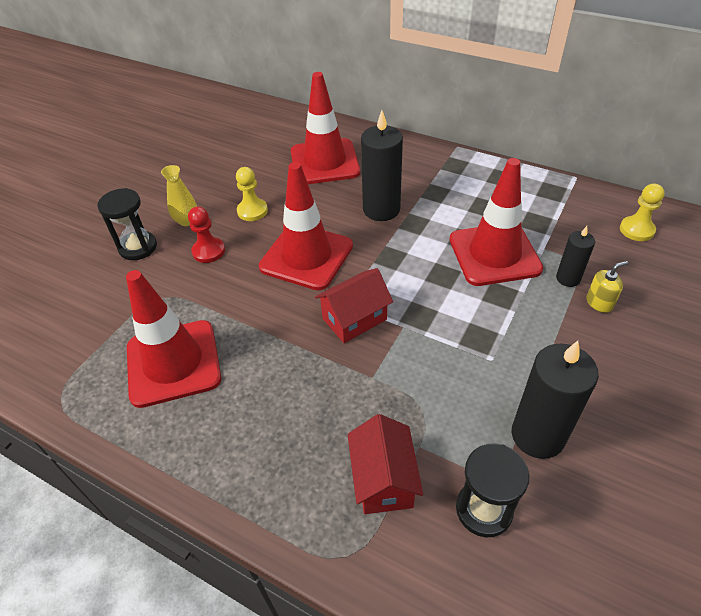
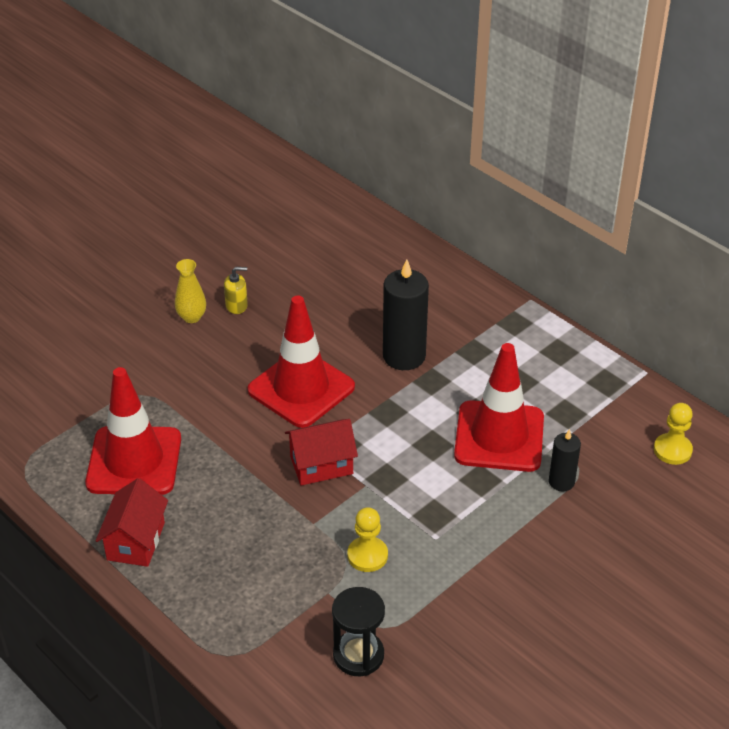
camera: 15 degrees right, 5 degrees down
(138, 247) = (133, 335): black hourglass -> none
(208, 251) = (203, 357): red pawn -> none
(252, 211) = (264, 323): yellow pawn -> yellow pawn (367, 555)
(324, 162) = (367, 283): red traffic cone -> none
(383, 480) = (283, 609): red house -> red house (136, 541)
(537, 435) = (440, 613): black candle -> none
(599, 303) = (578, 514): yellow soap dispenser -> yellow soap dispenser (236, 306)

